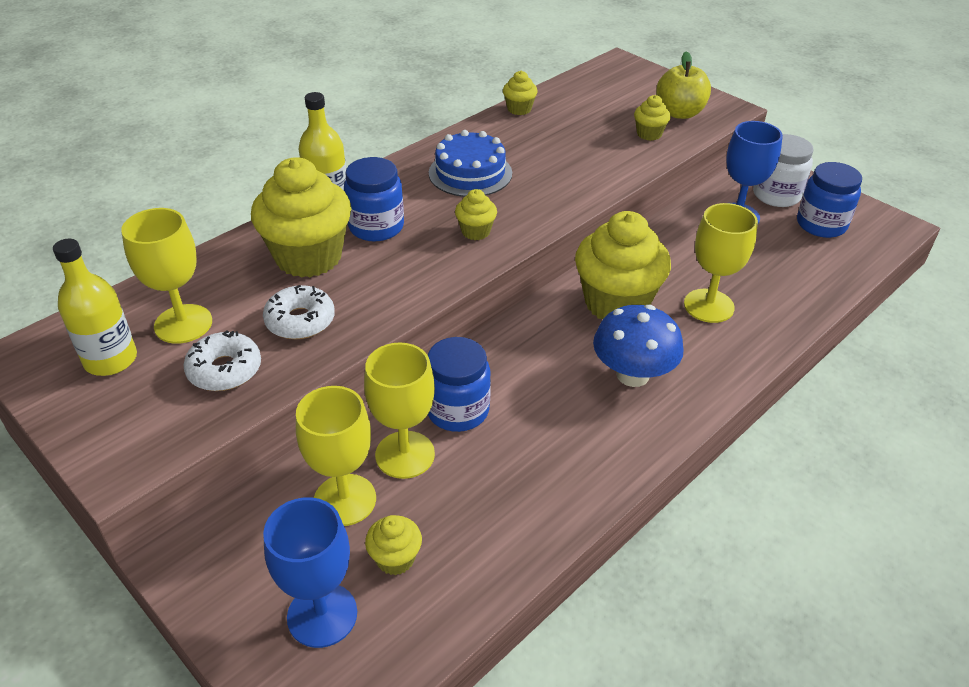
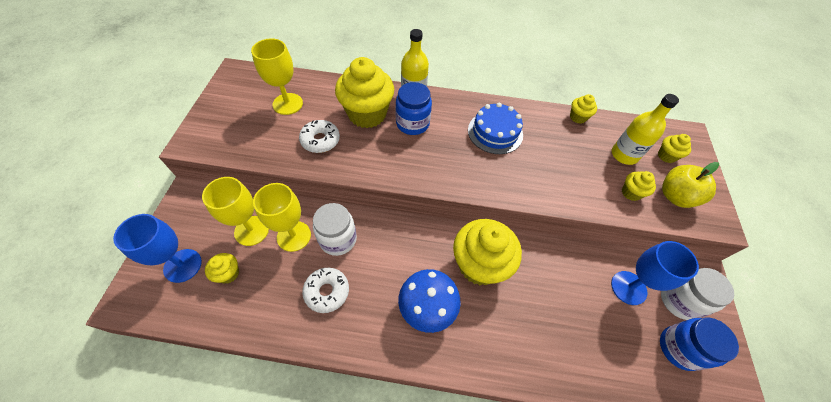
camera: 50 degrees right, 15 degrees up
(111, 360) = (250, 97): yellow bottle -> yellow bottle (624, 155)
(225, 370) = (269, 136): white donut -> white donut (327, 292)
(457, 410) = (338, 239): blue jar -> white jar
(476, 231) = (448, 165): yellow cupcake -> yellow cupcake (666, 156)
(708, 306) = (523, 318): yellow goblet -> none

